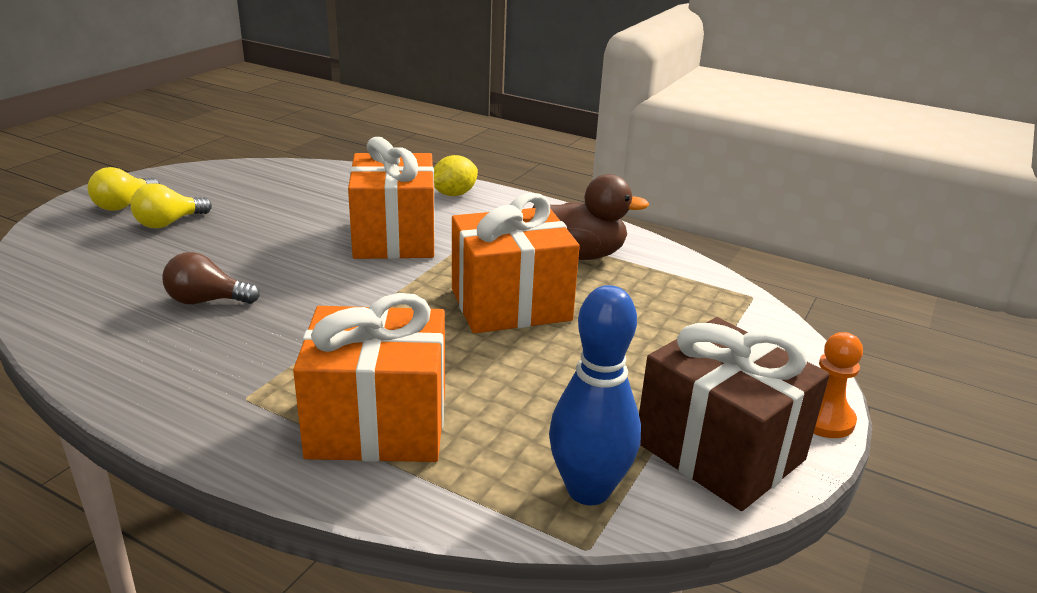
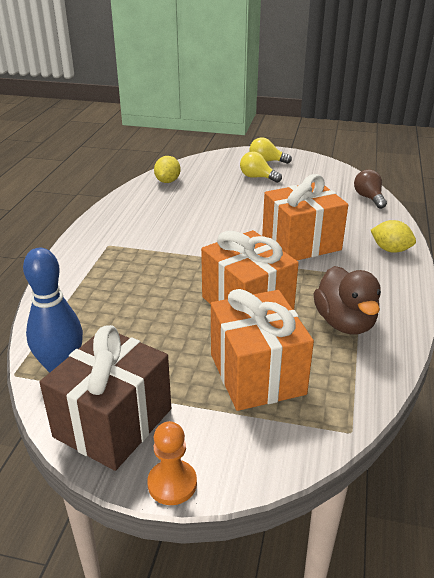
camera: 75 degrees right, 5 degrees up
(70, 299) = (168, 181): none -> yellow lemon
(207, 301) = (186, 210): brown light bulb -> brown light bulb (369, 198)
(378, 424) = (99, 286): orange gift -> orange gift (257, 374)

